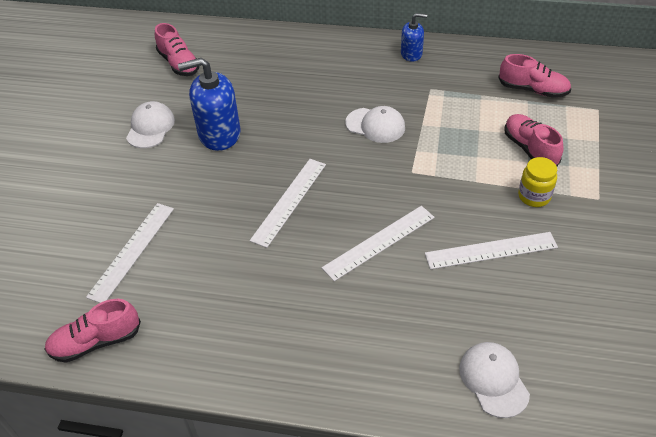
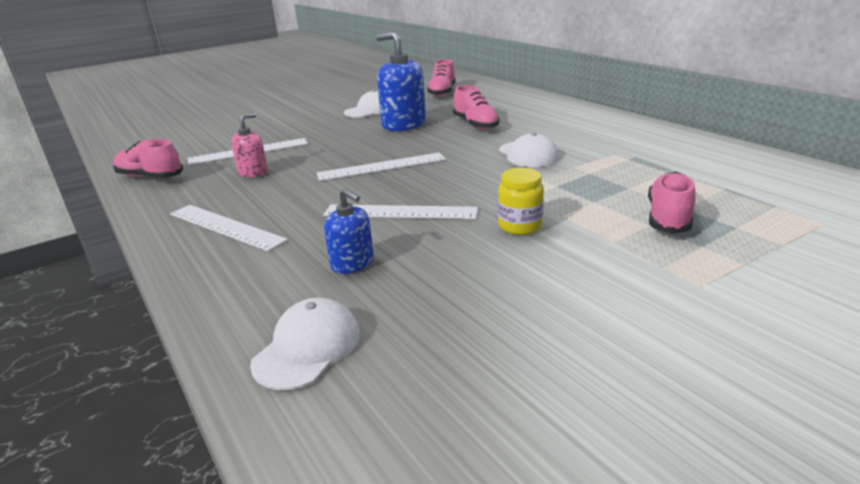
camera: 45 degrees right, 20 degrees down
(190, 273) = (253, 172): none -> pink soap dispenser
(411, 54) = (639, 130): blue soap dispenser -> blue soap dispenser (352, 263)
(491, 250) = (489, 262): white ruler -> white ruler (225, 226)
(533, 90) = (746, 184): pink shoe -> pink shoe (475, 125)
(534, 196) = (611, 249): yellow jar -> yellow jar (520, 226)

